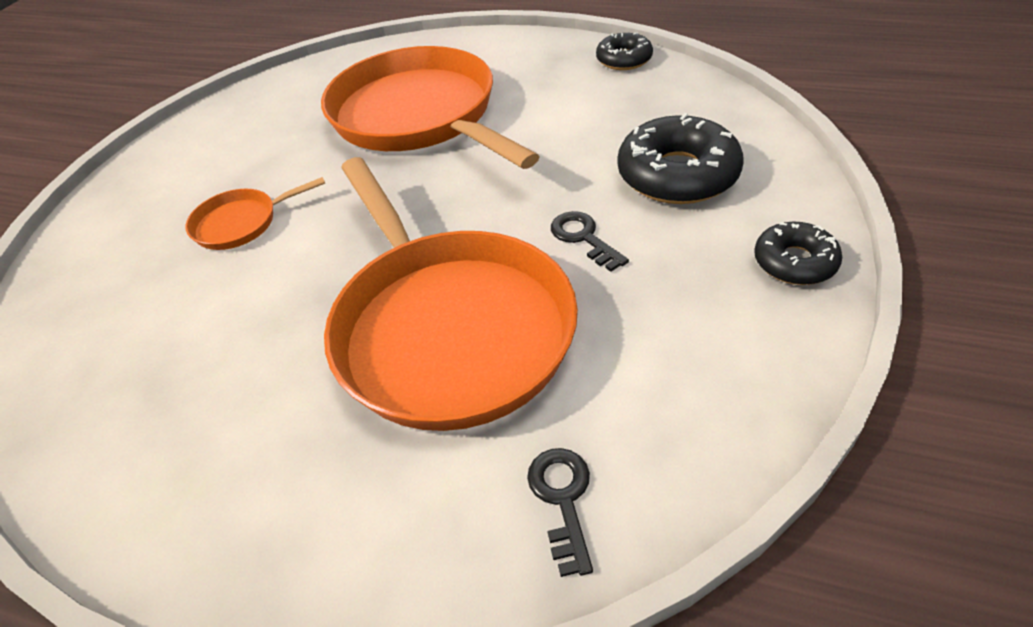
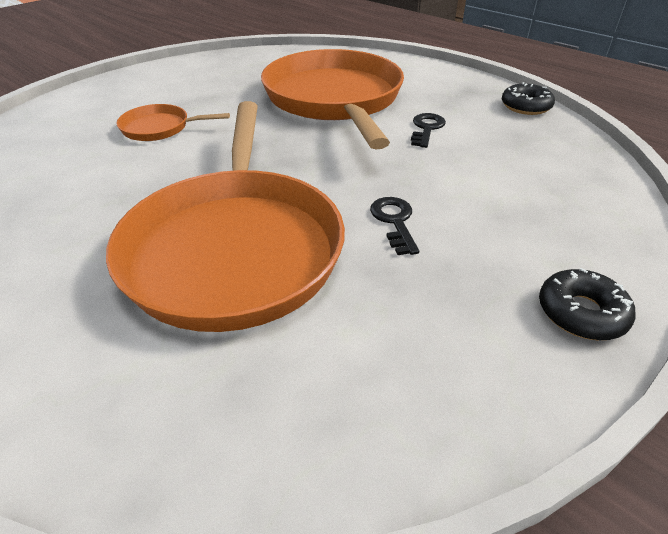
camera: 20 degrees right, 5 degrees down
(562, 500) = (209, 427): black key -> black key (426, 129)
(677, 175) = (513, 202): black donut -> none

